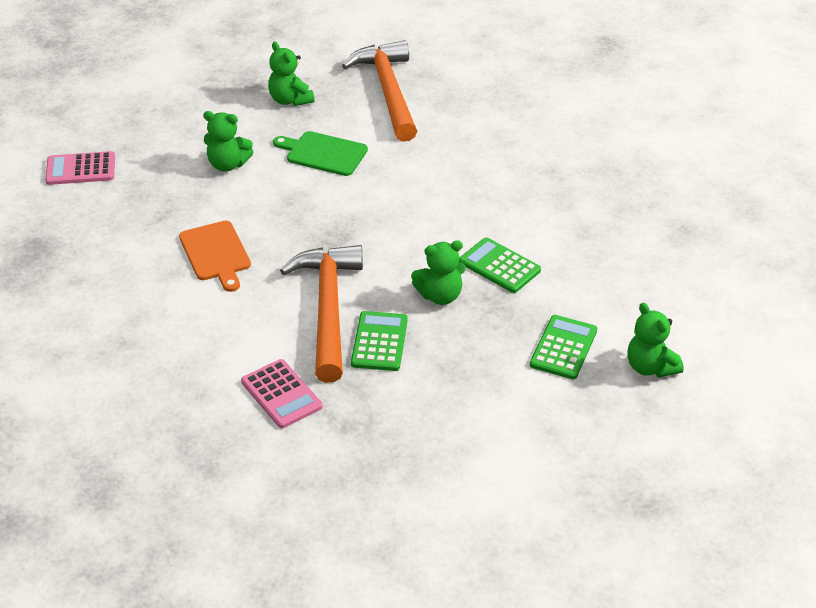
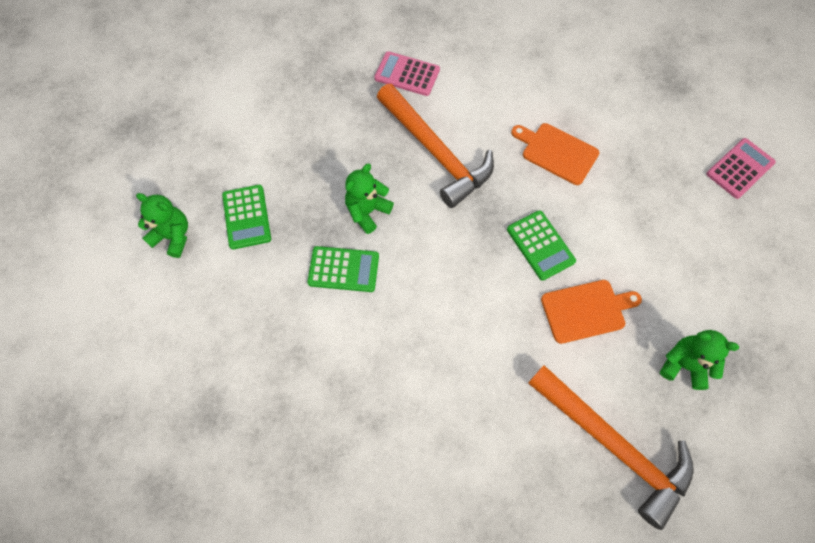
camera: 145 degrees right, 25 degrees up
(228, 164) = (645, 245): green teddy bear -> none
(323, 153) = (586, 310): green cutting board -> orange cutting board
(379, 342) = (379, 146): green calculator -> green calculator (540, 245)

